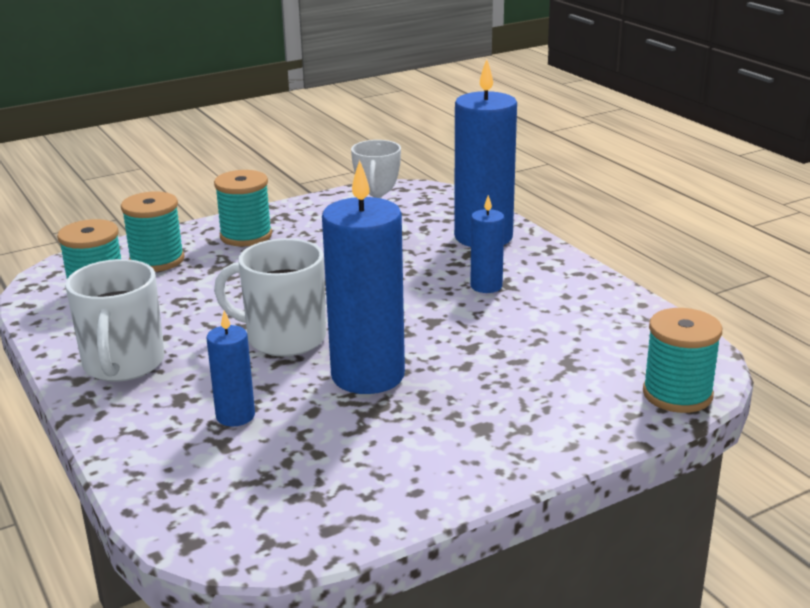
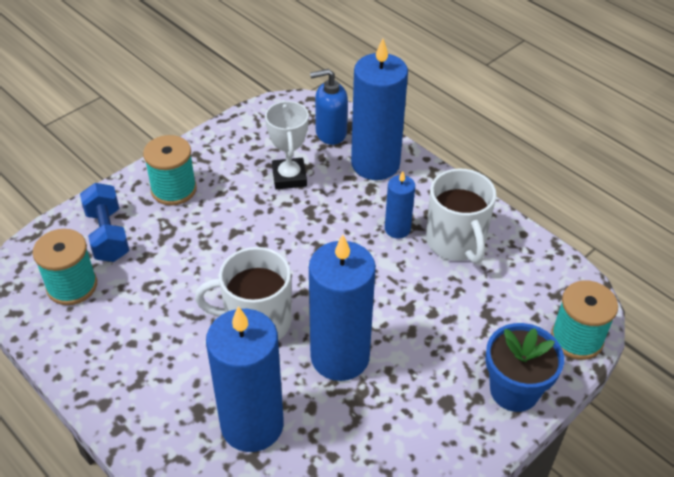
camera: 15 degrees left, 20 degrees up
(123, 364) = (134, 377): white mug -> white mug (456, 242)
(157, 260) = (107, 235): turquoise spool -> blue dumbbell
(235, 416) = (252, 425): blue candle -> blue candle, size x2.00
(442, 211) = (330, 133): none -> blue soap dispenser
(575, 428) = (514, 390): none -> blue flower pot

